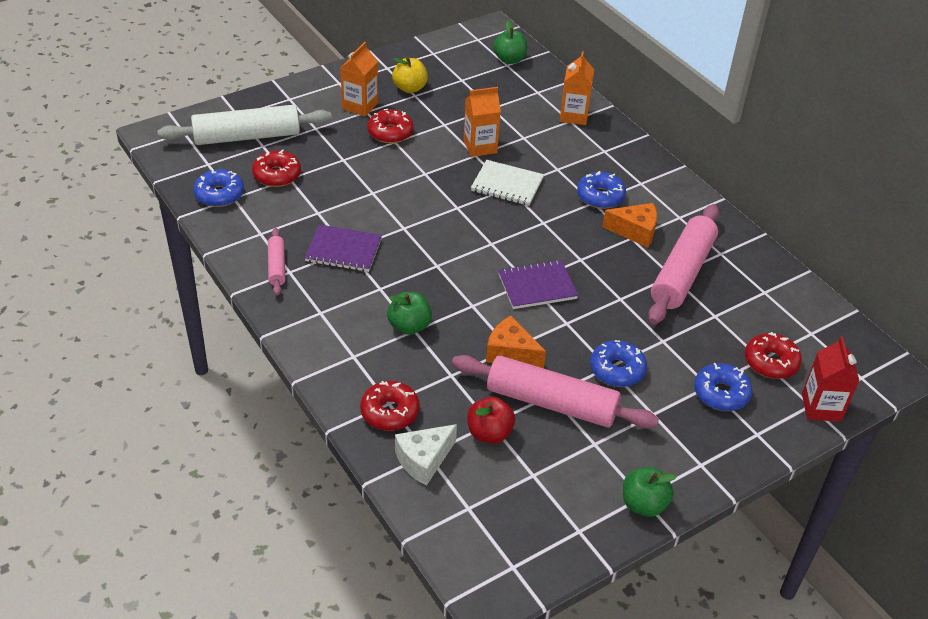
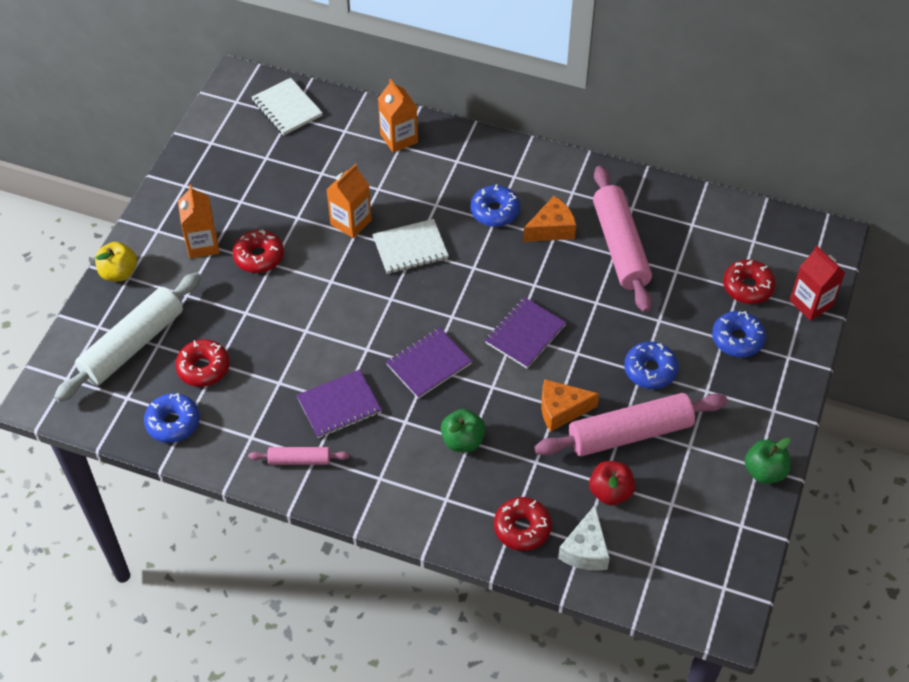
camera: 35 degrees left, 10 degrees up
(277, 266) = (299, 460): pink rolling pin -> pink rolling pin turned 45 degrees counterclockwise
(410, 88) = (228, 196): yellow apple -> yellow apple (119, 273)
(439, 263) = (428, 364): none -> purple notebook
(509, 59) = (287, 108): green apple -> white notebook

